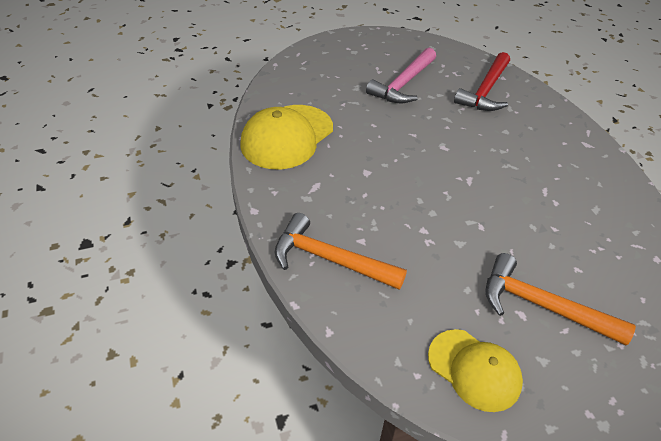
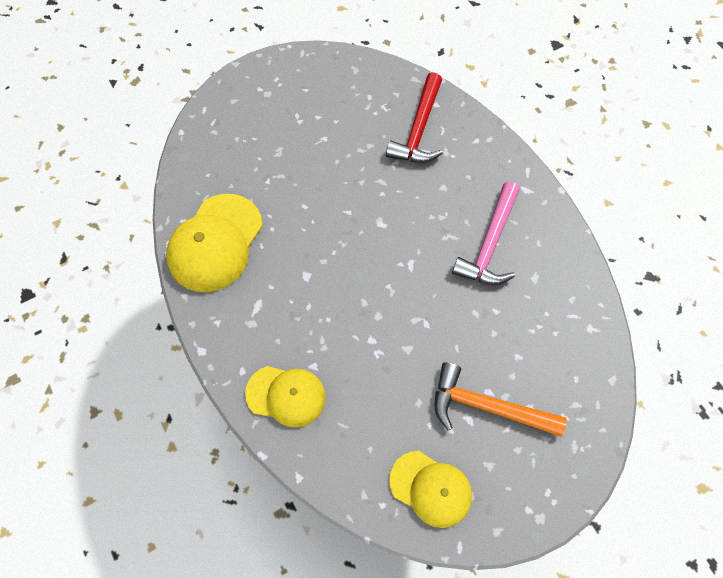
camera: 10 degrees left, 20 degrees up
(329, 259) = (286, 395): orange hammer -> yellow cap
(403, 84) = (329, 137): pink hammer -> pink hammer (489, 244)

